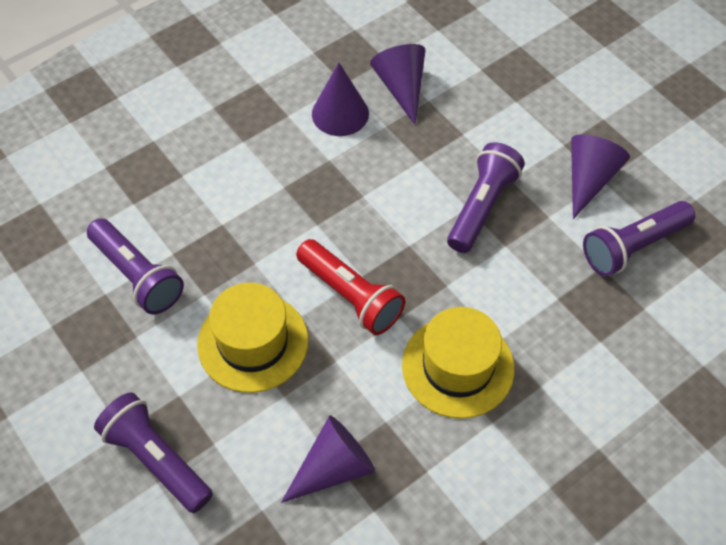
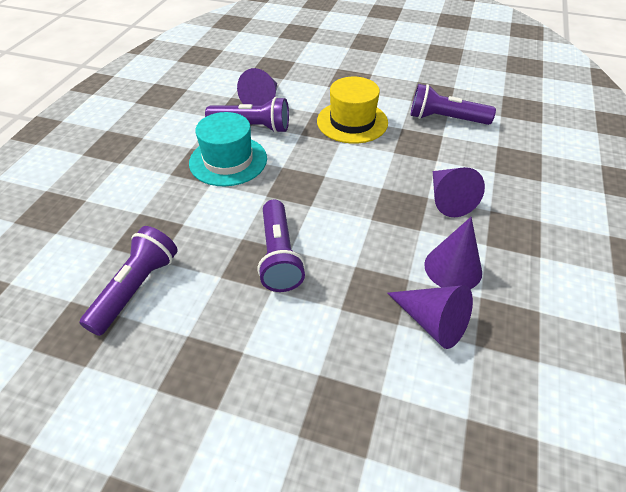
camera: 145 degrees right, 10 degrees down
(156, 459) = (346, 72): purple flashlight -> purple flashlight (252, 127)
(351, 296) = (321, 163): red flashlight -> none
(458, 366) = (228, 160): yellow hat -> turquoise hat
(589, 179) = (201, 328): purple cone -> purple cone (448, 199)

